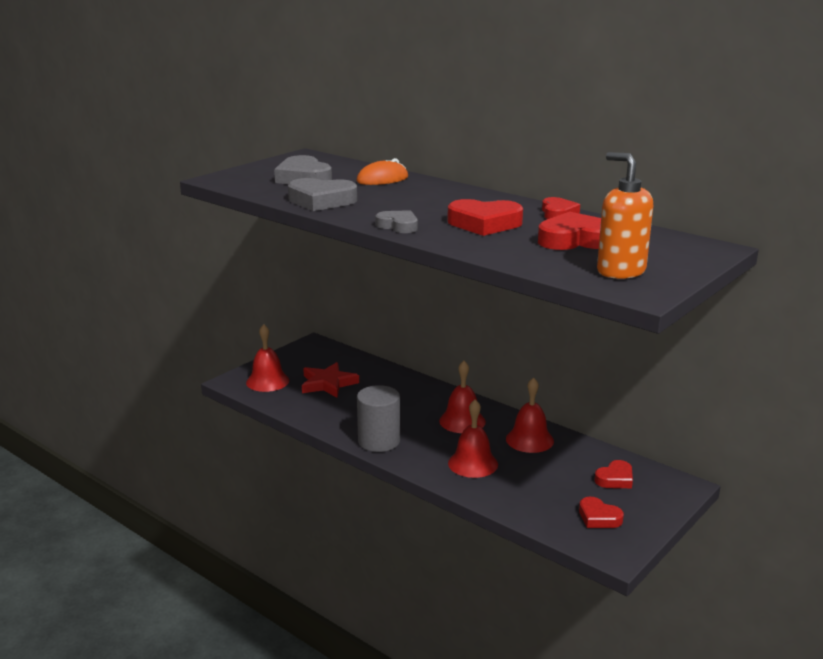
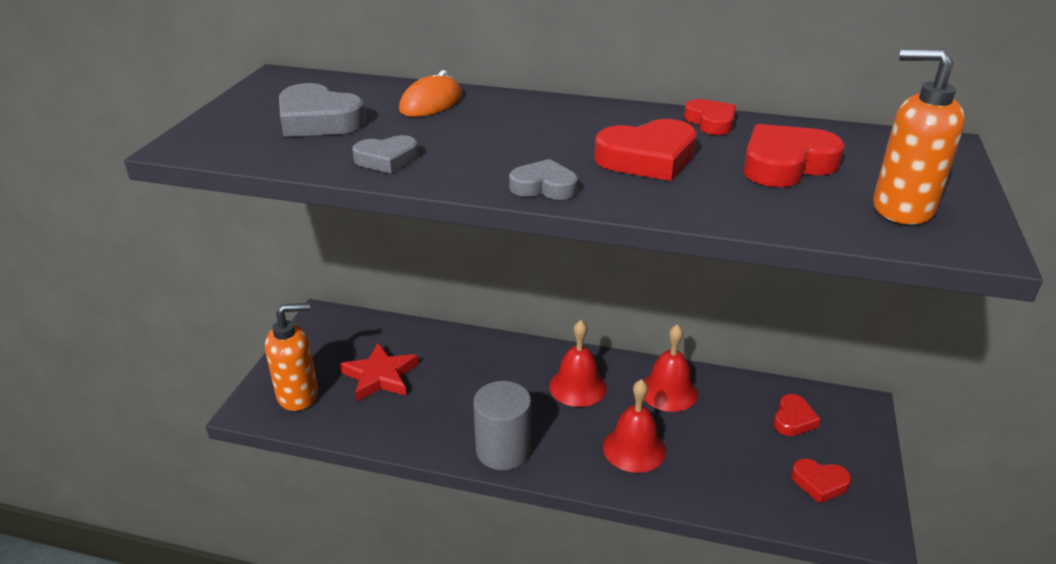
camera: 25 degrees left, 10 degrees up
(267, 381) = (298, 395): red bell -> orange soap dispenser
(321, 201) = (387, 159): grey heart -> grey heart, size x0.61

